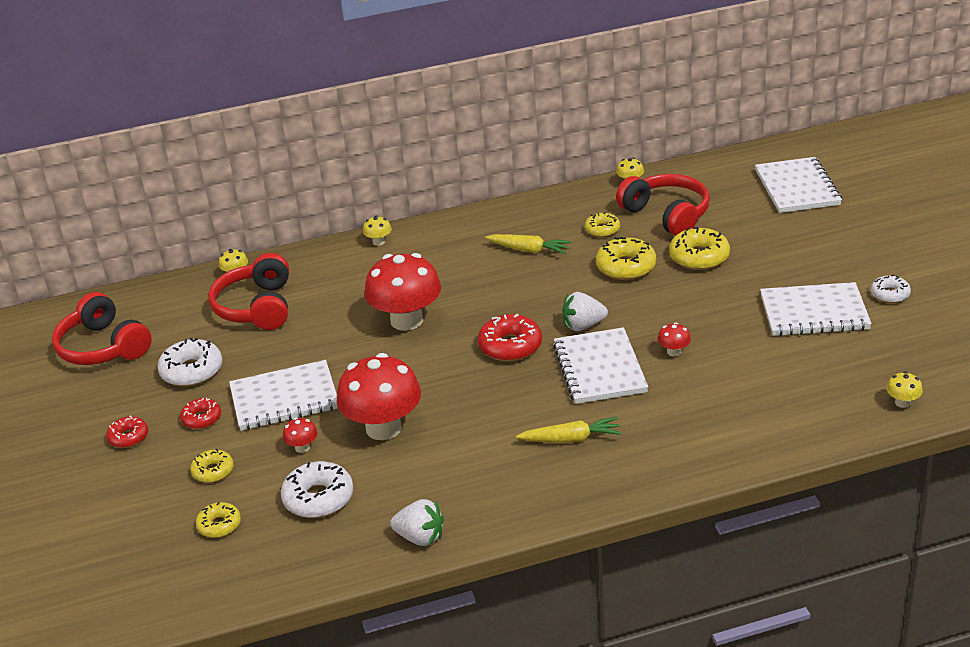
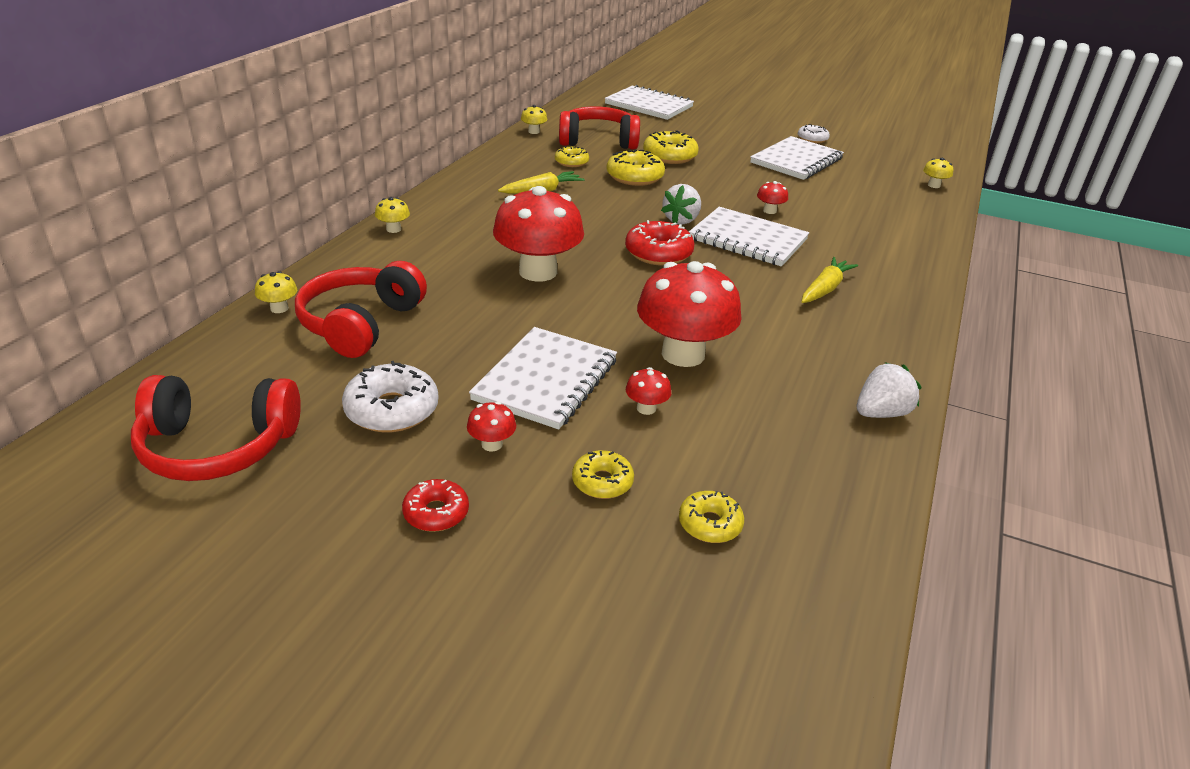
camera: 55 degrees left, 0 degrees up
(201, 419) = (492, 444): red donut -> red mushroom
(257, 307) = (361, 323): red headphones -> red headphones turned 75 degrees clockwise
(318, 498) = (746, 438): white donut -> none

